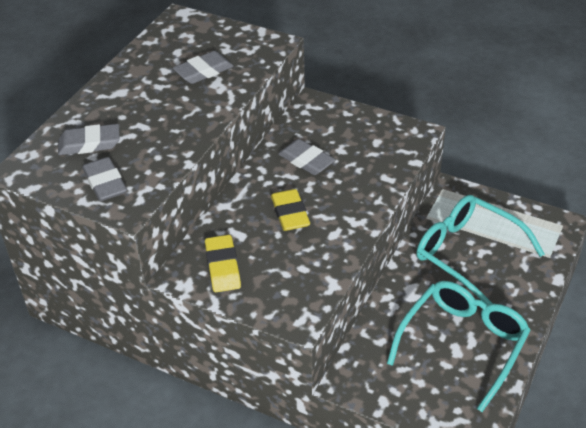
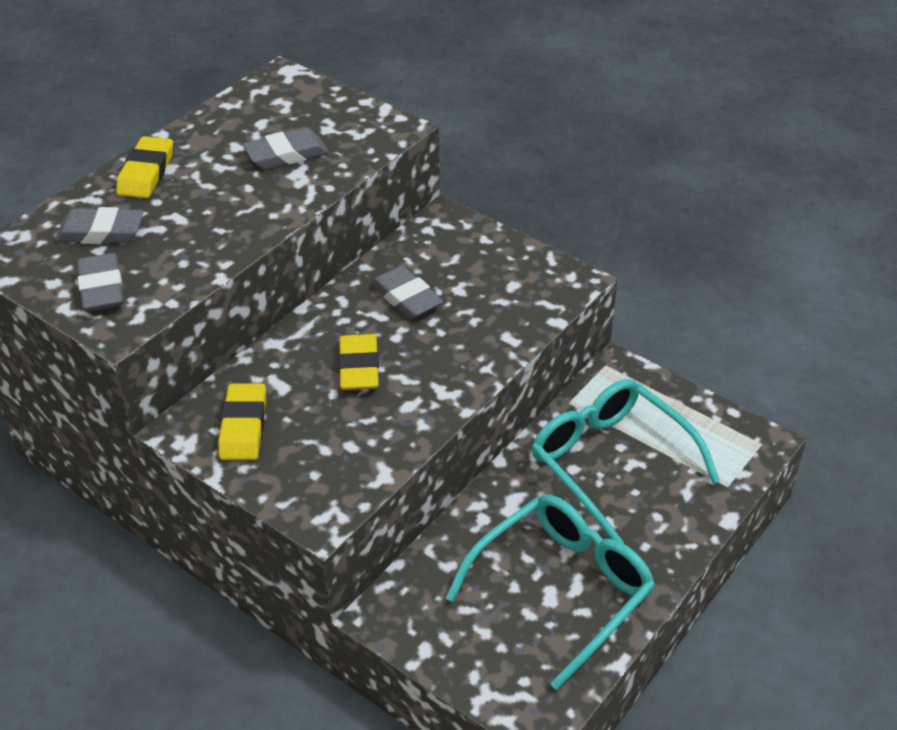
camera: 10 degrees right, 0 degrees up
(107, 97) = (146, 173): none -> yellow eraser

